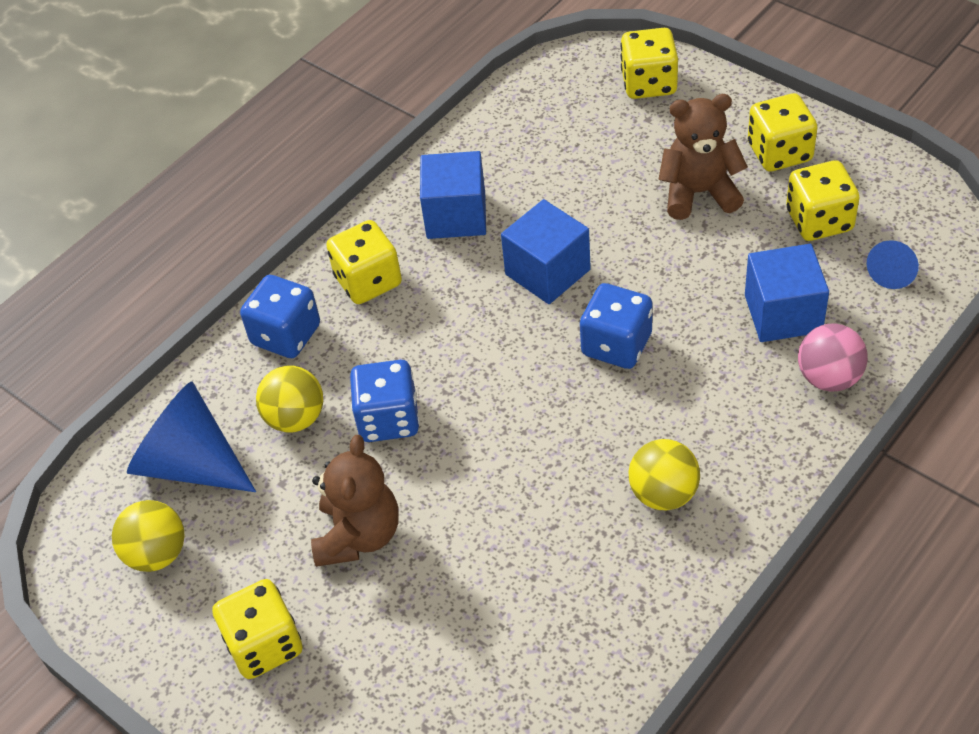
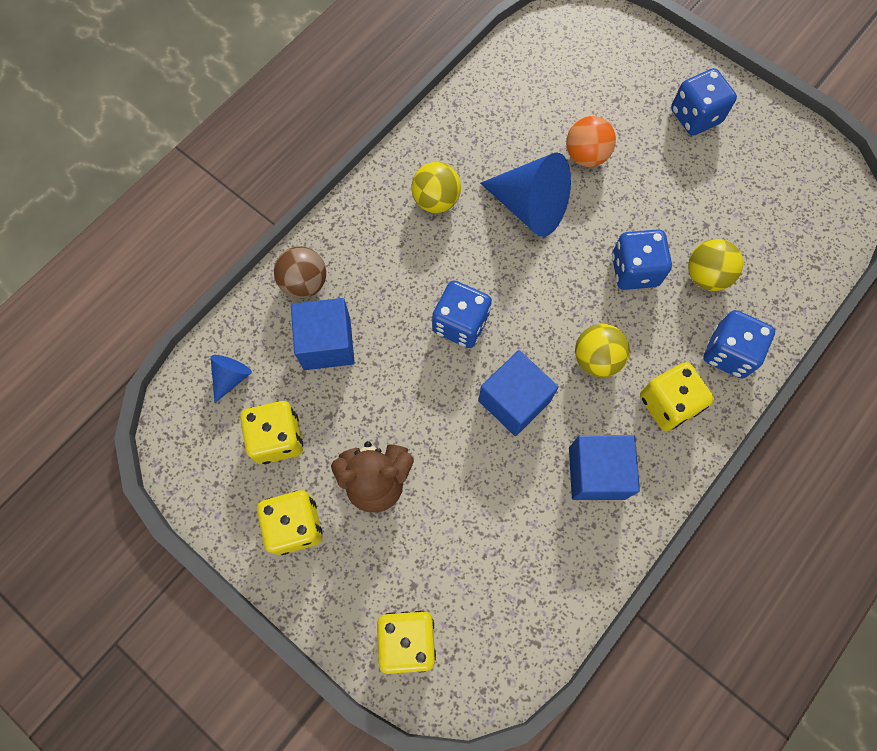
camera: 175 degrees right, 20 degrees up
(157, 553) = (783, 178): yellow ball -> yellow ball (596, 359)
(191, 463) = (777, 244): blue cone -> blue cone (530, 207)
(264, 645) = (695, 116): yellow dice -> blue dice
(358, 535) = (645, 183): brown teddy bear -> none
(441, 572) = (586, 156): none -> orange ball
(829, 377) = (304, 283): pink ball -> brown ball

